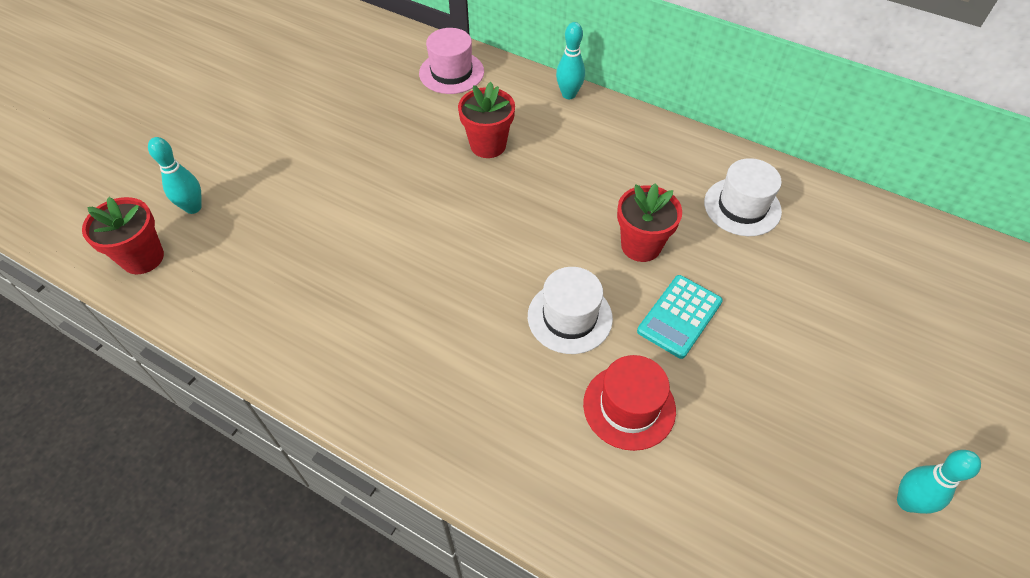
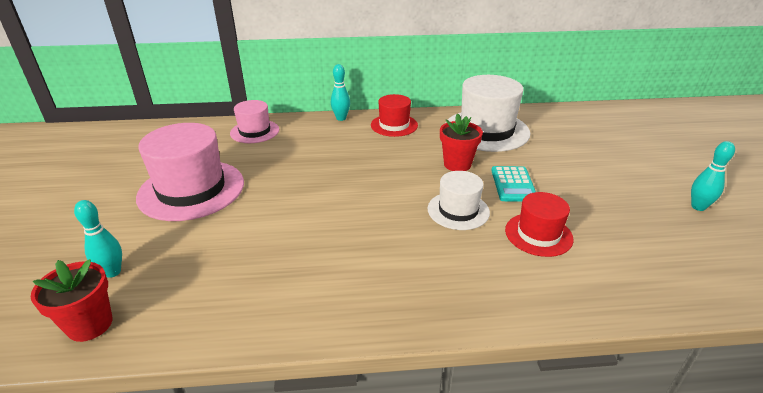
camera: 35 degrees left, 20 degrees down
(325, 134) = (191, 189): none -> pink hat
(488, 145) = (317, 155): red flower pot -> none
(624, 138) = (394, 125): none -> red hat
(742, 207) = (486, 130): white hat -> white hat, size x1.76

